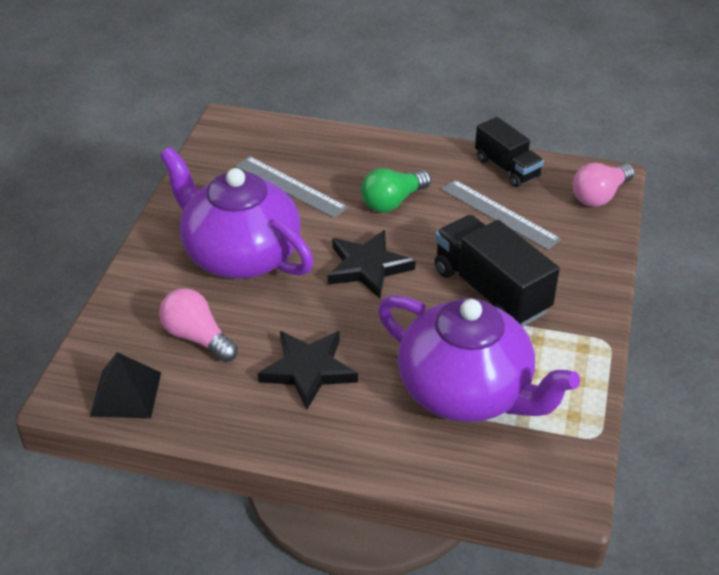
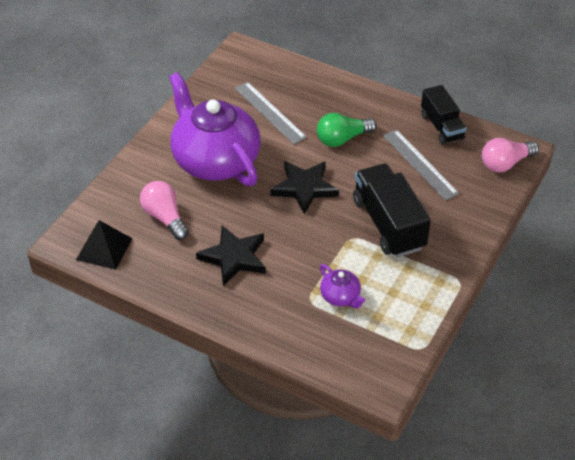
camera: 15 degrees right, 5 degrees up
(467, 392) = (340, 297): purple teapot -> purple teapot, size x0.41

